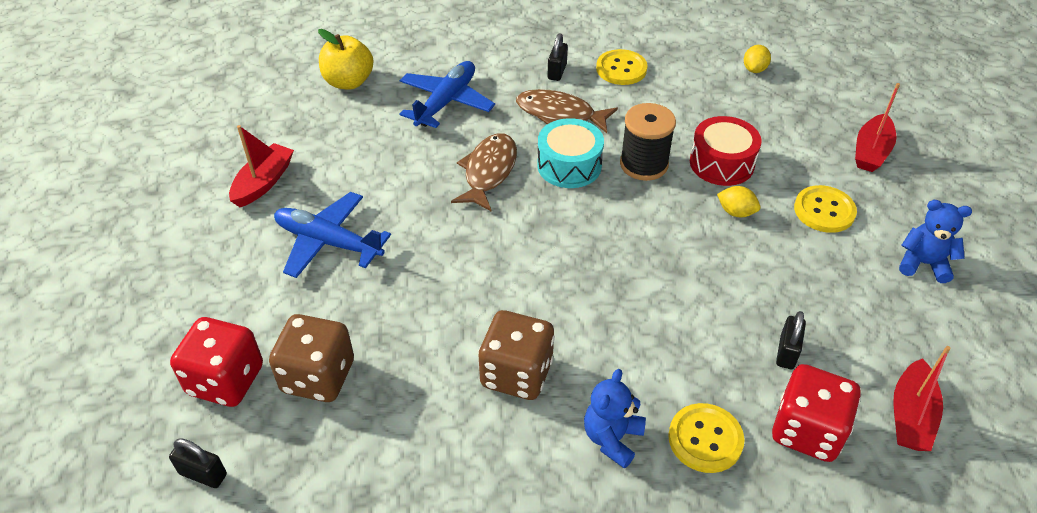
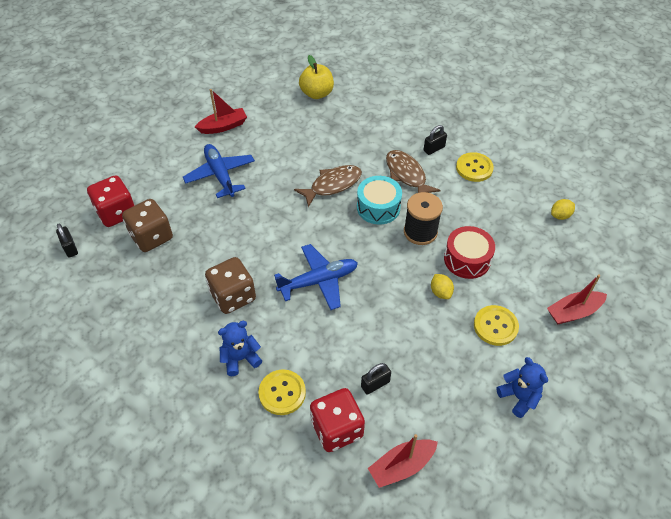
camera: 40 degrees right, 5 degrees up
(446, 102) = (353, 133): blue plane -> blue plane (319, 281)

